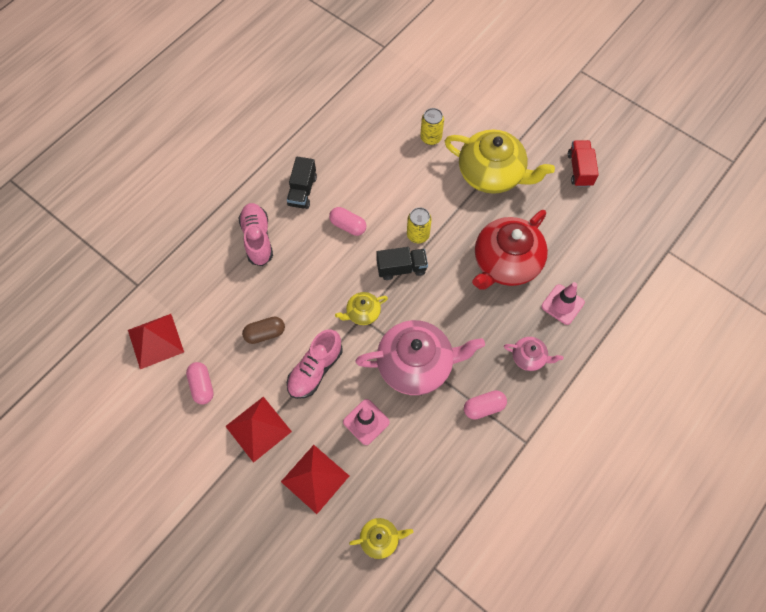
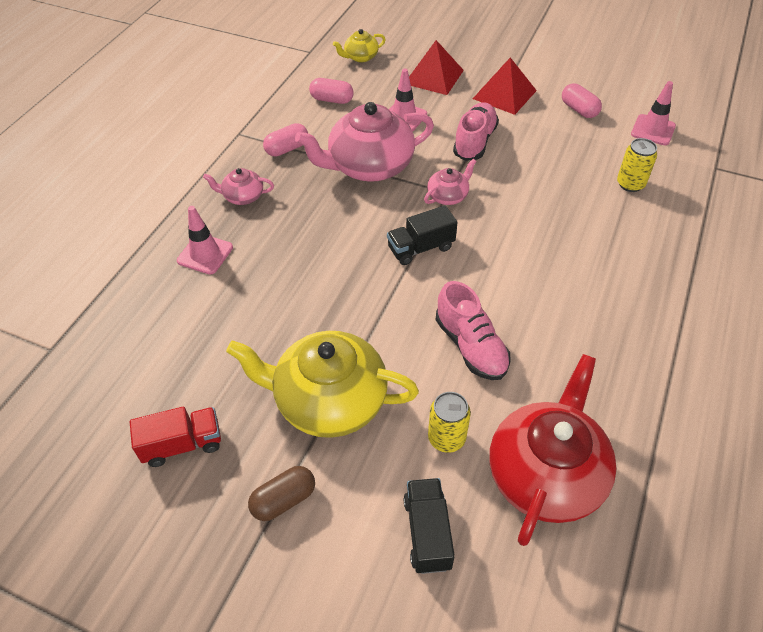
camera: 165 degrees right, 15 degrees down
(155, 341) = (653, 130): red pyramid -> pink traffic cone
(257, 239) = (618, 239): pink shoe -> pink shoe (470, 346)
(265, 333) = (545, 158): brown capsule -> brown capsule (284, 500)
(302, 191) = (599, 308): black truck -> black truck (427, 533)
(348, 226) = (512, 279): pink capsule -> pink capsule (332, 100)
(362, 313) = (448, 196): yellow teapot -> pink teapot
(418, 235) = (414, 290): yellow can -> yellow can (630, 184)
(506, 262) = (285, 284): red teapot -> red teapot (545, 474)
(579, 169) = (182, 444): red truck -> red truck turned 90 degrees counterclockwise

